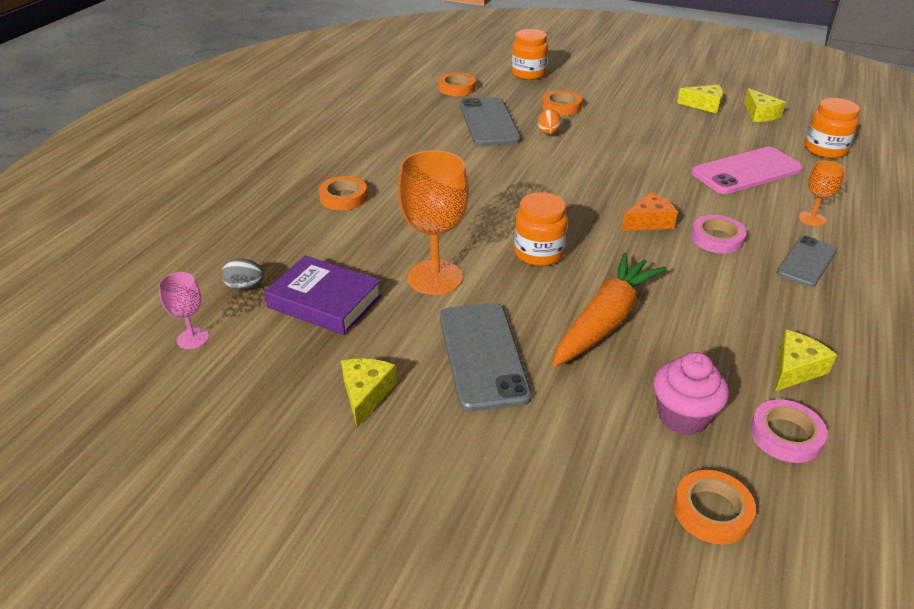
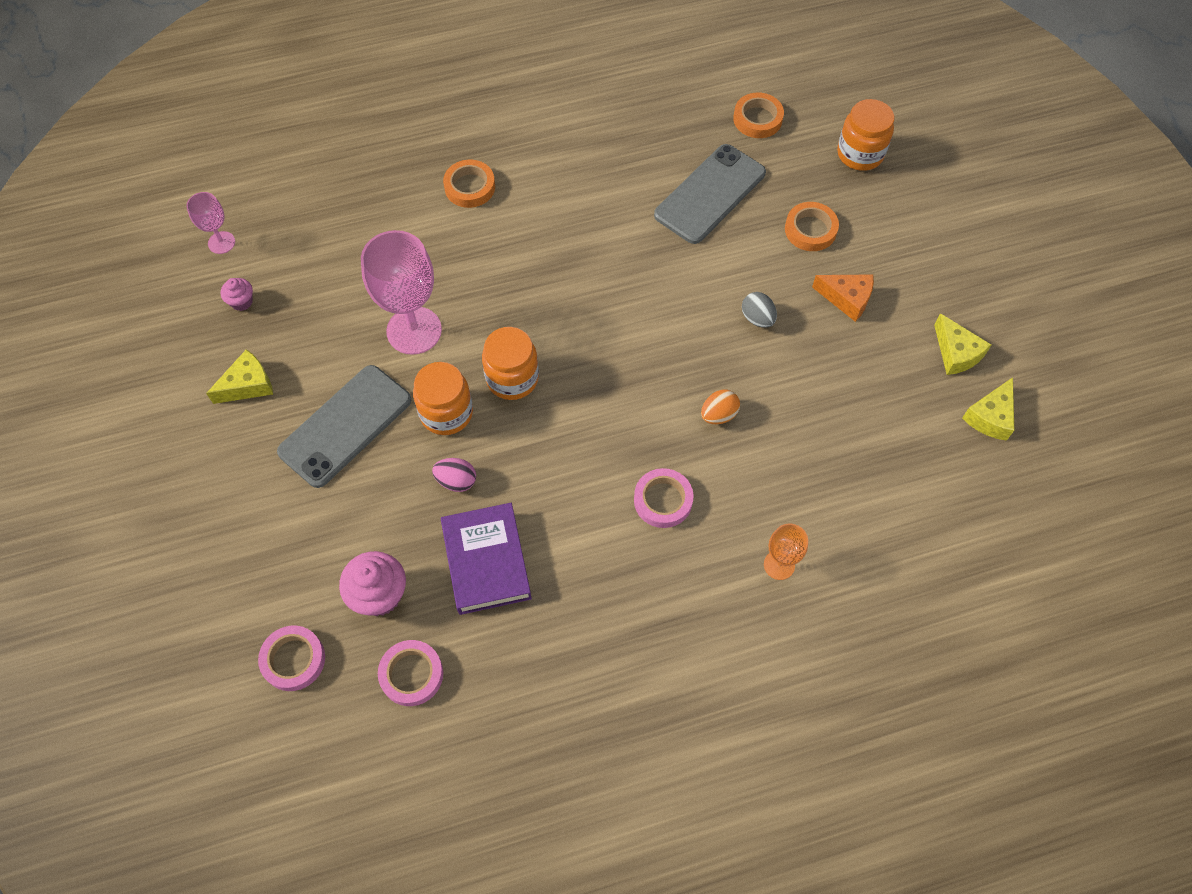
camera: 50 degrees right, 25 degrees up
(245, 287) = (299, 223): grey egg -> grey egg (757, 318)
(273, 356) = (242, 302): none -> pink cupcake
(324, 301) = (324, 284): purple book -> purple book (486, 561)
(435, 277) = (414, 330): orange goblet -> pink goblet
(548, 133) = (738, 255): orange egg -> orange egg (718, 415)
(605, 321) = (456, 481): orange carrot -> pink egg
(649, 221) = (642, 431): orange cheese -> orange cheese (847, 299)
(712, 511) = (293, 660): orange tape -> pink tape
(746, 171) = (828, 465): pink phone -> none
(795, 369) = (504, 648): yellow cheese -> none
(806, 261) = (688, 592): grey phone -> none
(825, 150) = (959, 517): orange jar -> orange jar (446, 413)

